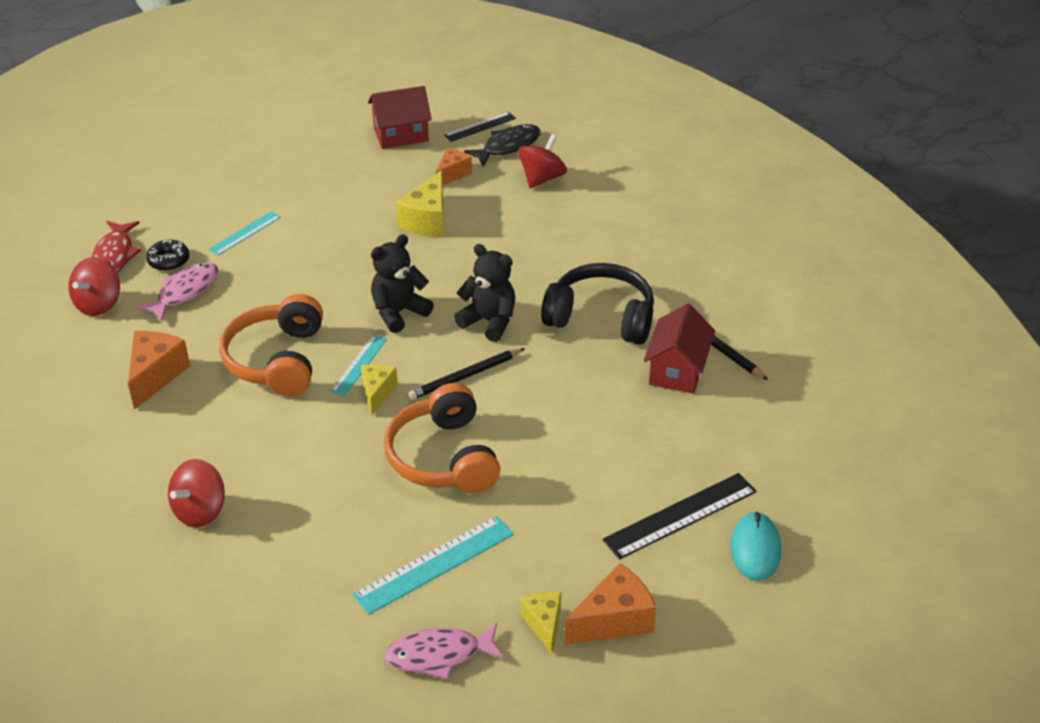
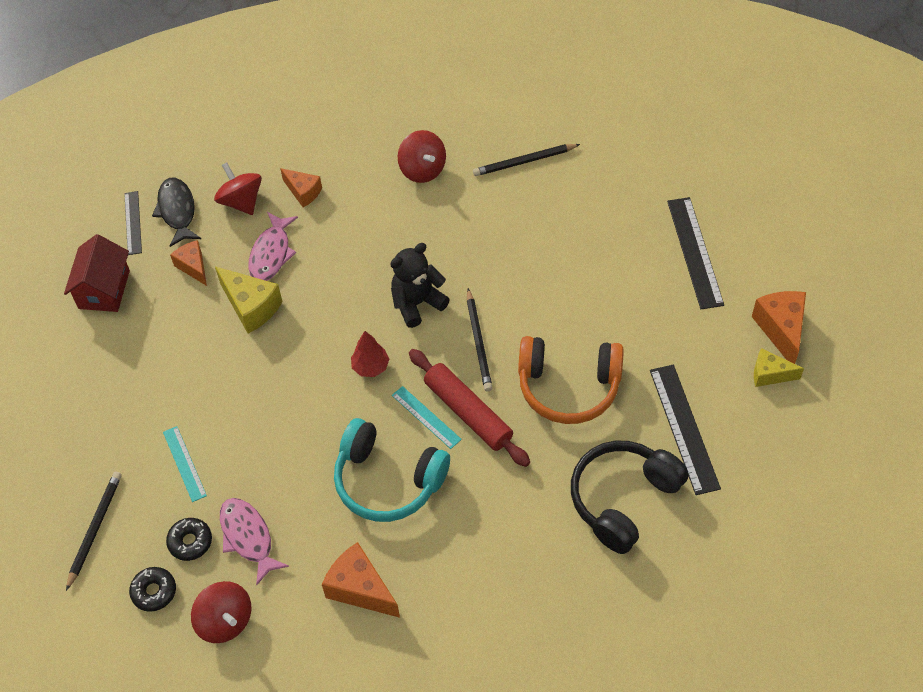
camera: 65 degrees left, 15 degrees up
(114, 256) = (154, 591): red fish -> black donut
(162, 206) = (94, 529): none -> black pencil
(200, 511) = (556, 588): red spinning top -> red spinning top (422, 169)
(277, 360) = (388, 481): orange headphones -> turquoise headphones
(377, 392) = (468, 413): yellow cheese -> red rolling pin
(399, 312) = (370, 367): black teddy bear -> red tree
(434, 564) = (684, 428): turquoise ruler -> black ruler
(439, 655) = (776, 452): pink fish -> pink fish (271, 254)
(576, 211) = (303, 192): none -> orange cheese
(601, 317) = (452, 223): black headphones -> black headphones (623, 499)
(677, 370) = (539, 196): red house -> none
(755, 549) = (744, 220): turquoise mouse -> none

